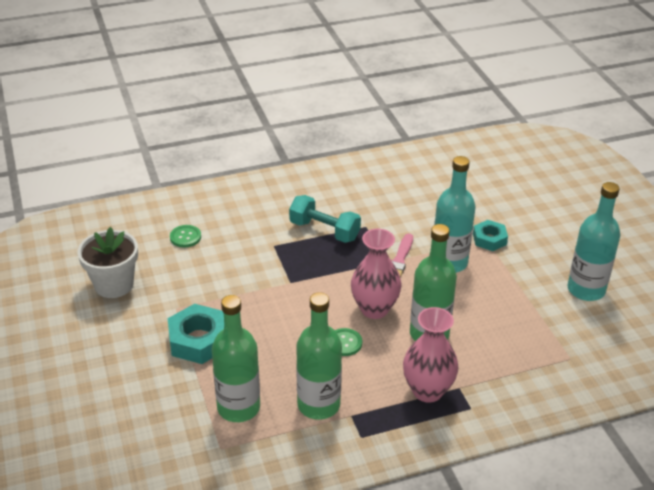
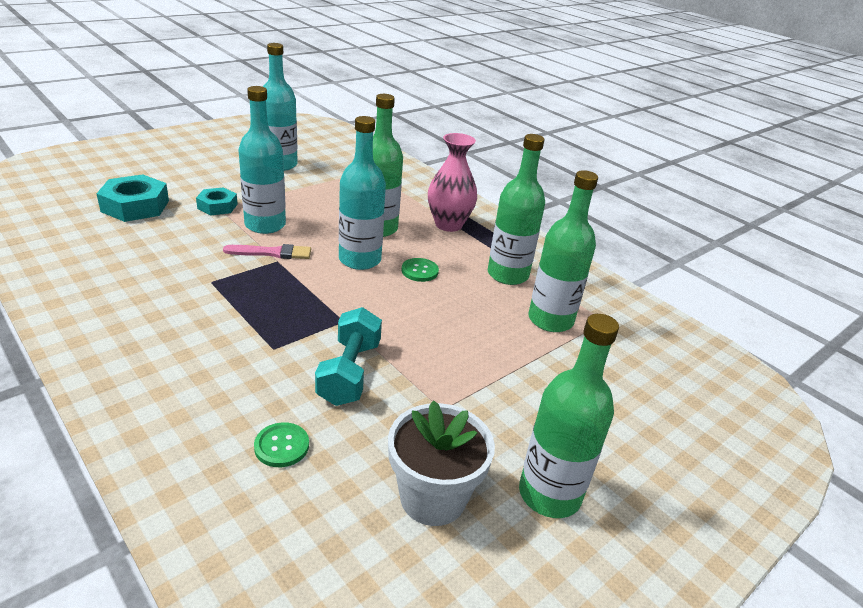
camera: 115 degrees left, 5 degrees down
(82, 333) = (549, 494): none -> green bottle
(199, 340) = (483, 371): turquoise nut -> turquoise nut (135, 206)
(324, 230) = (228, 311): turquoise dumbbell -> turquoise dumbbell (349, 372)
(374, 309) = (360, 260): pink vase -> turquoise bottle

